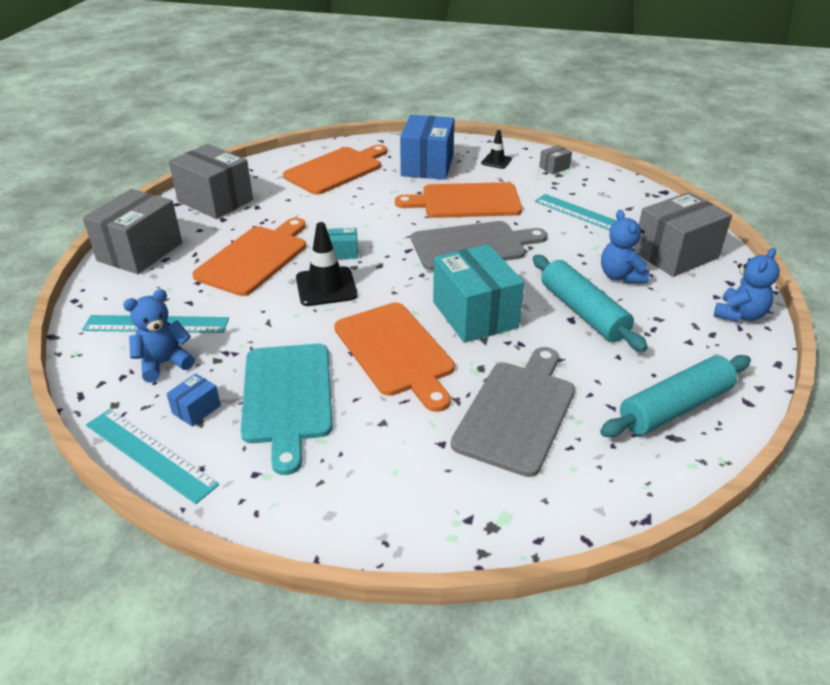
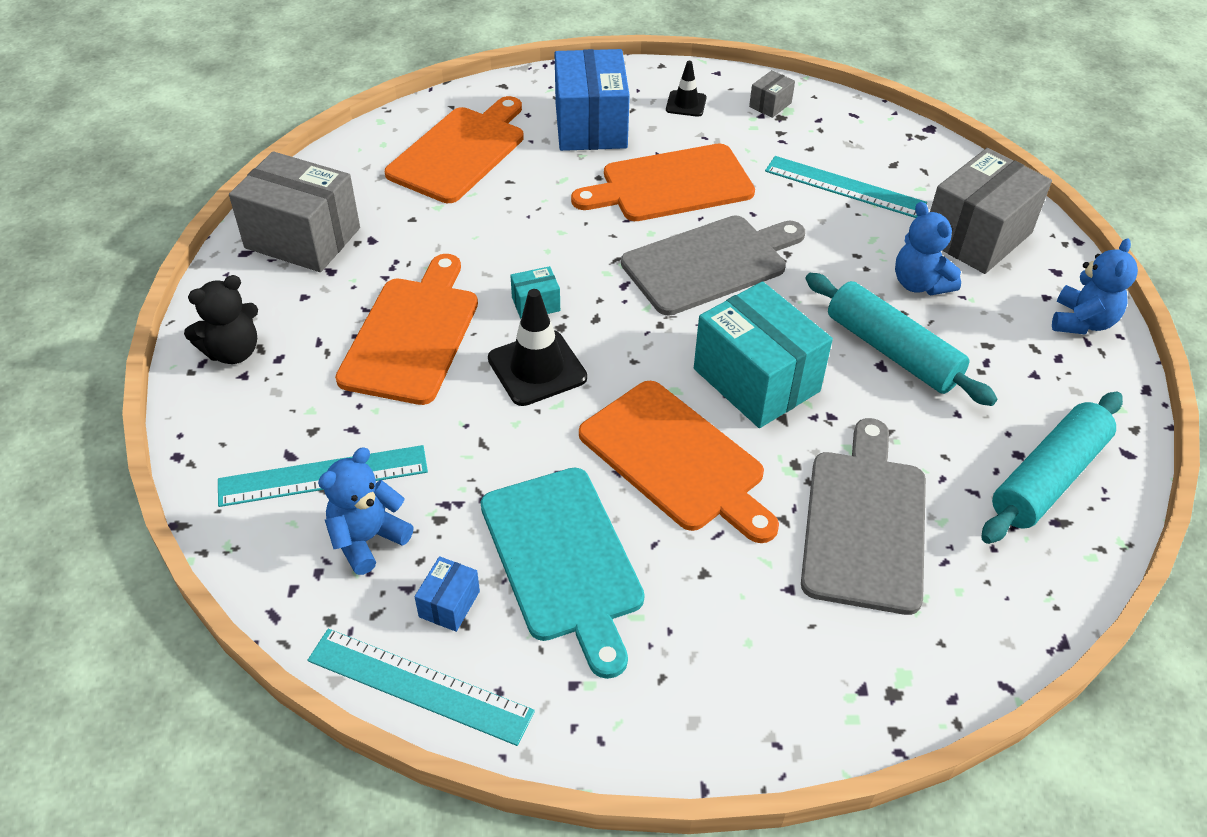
camera: 15 degrees left, 10 degrees up
(140, 252) = (233, 352): grey box -> black teddy bear

